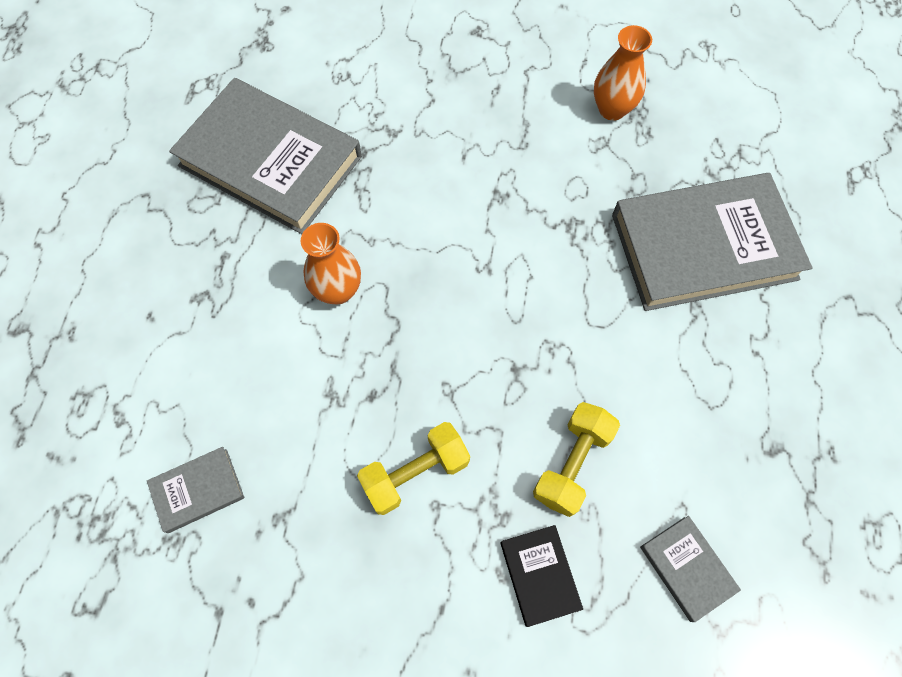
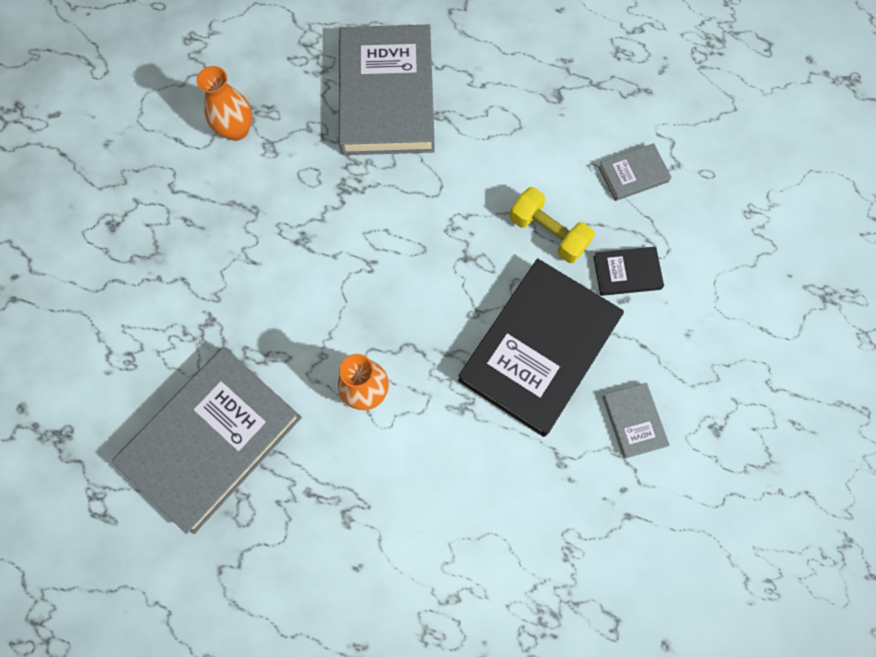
camera: 80 degrees left, 5 degrees up
(198, 490) = (528, 528): grey book -> grey book (634, 421)
(415, 473) = (539, 349): yellow dumbbell -> black book

